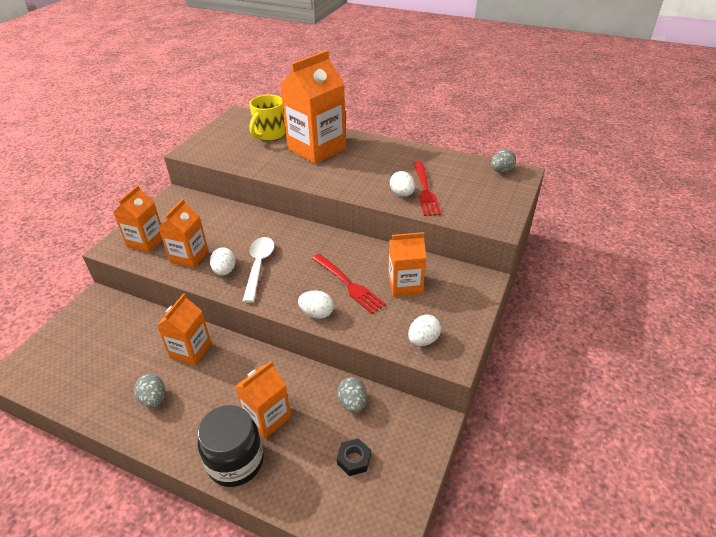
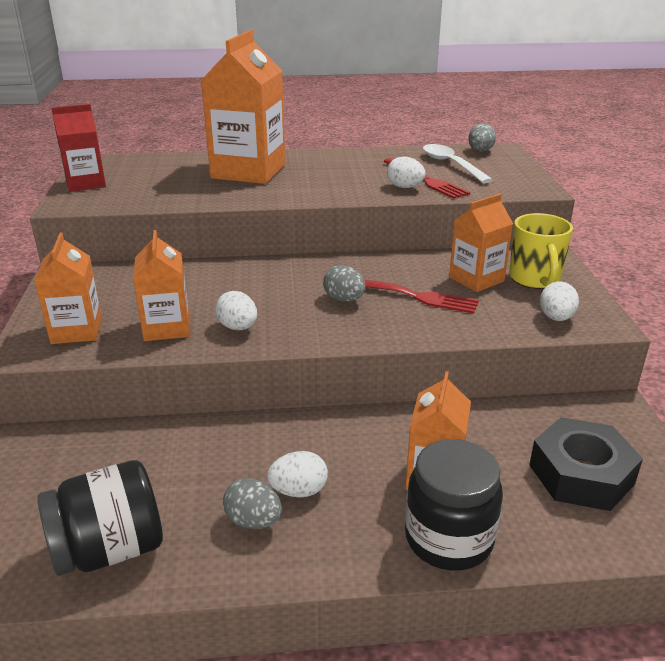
camera: 30 degrees left, 10 degrees down
(81, 383) = (110, 549): none -> black jar
(190, 350) = (247, 448): orange carton -> none
(215, 135) = (85, 184): none -> red carton
(259, 266) = (280, 310): white spoon -> white spoon (451, 165)
(269, 135) = (167, 171): yellow mug -> yellow mug (535, 279)
(317, 313) = (411, 332): white egg -> white egg (298, 491)
(352, 403) = (516, 423): grey egg -> grey egg (344, 299)
(354, 459) = (581, 474): black nut -> black nut, size x2.06

